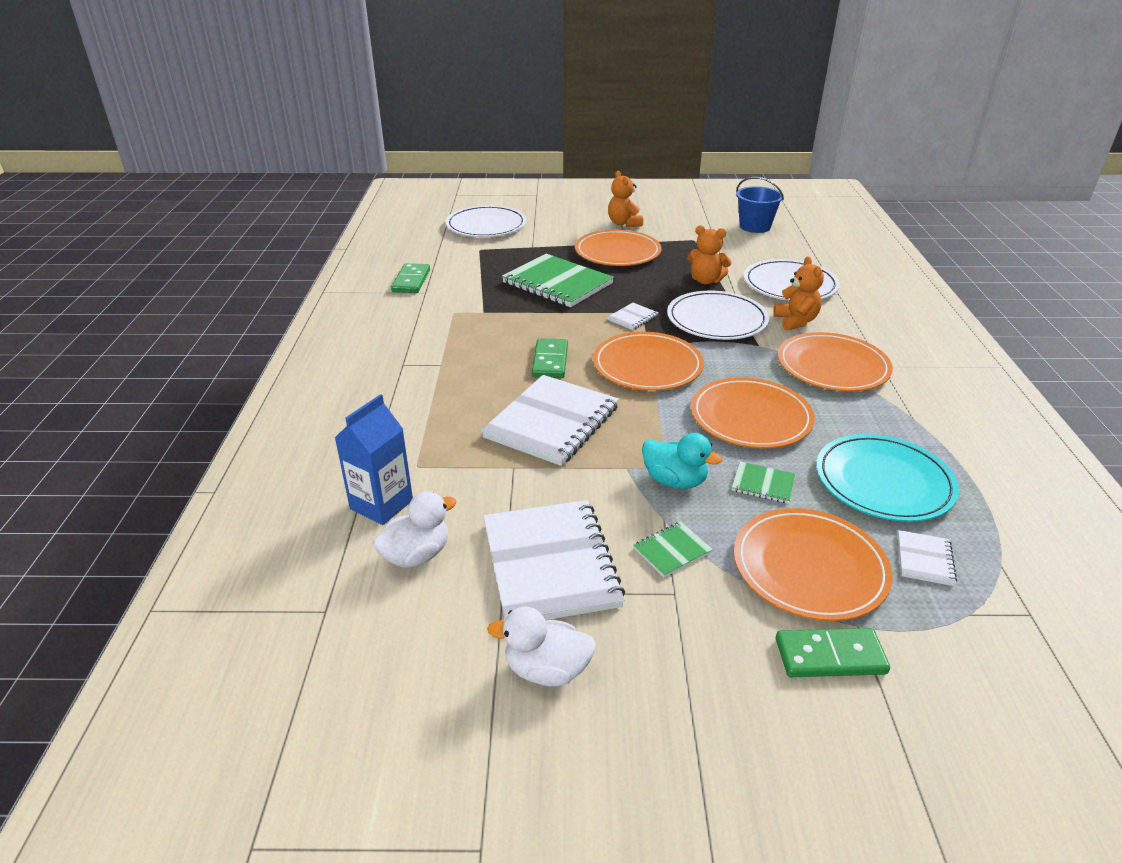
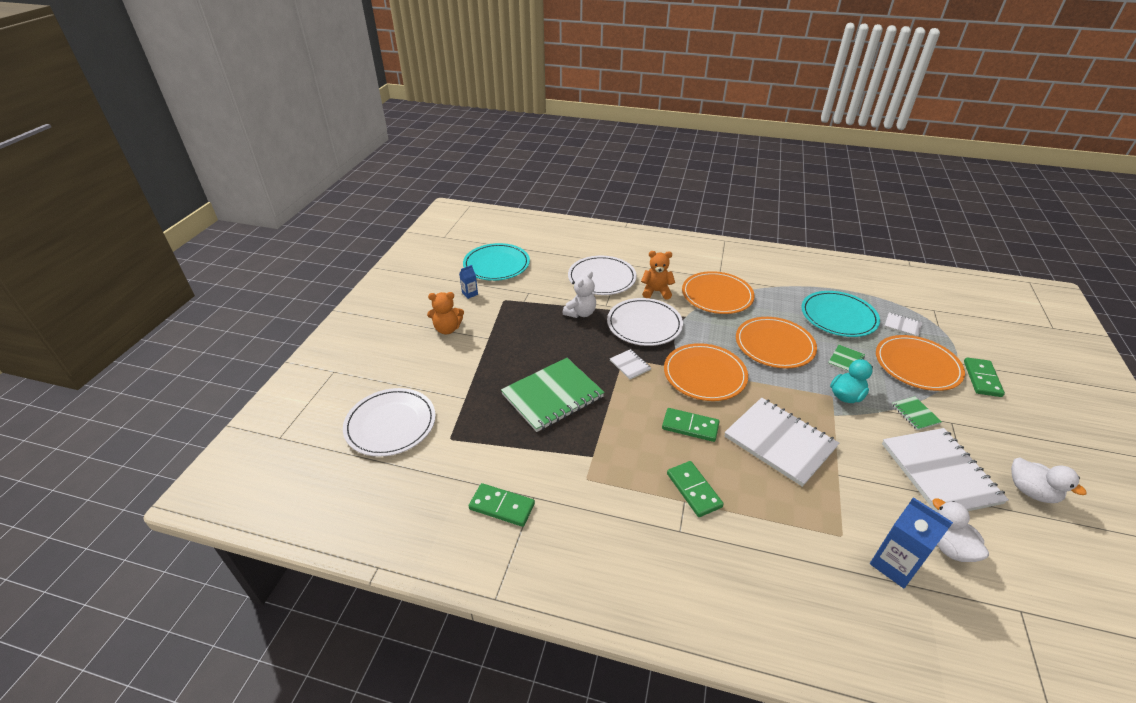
camera: 75 degrees left, 5 degrees up
(456, 369) = (693, 490): none -> green domino
(546, 670) = (1031, 491): white duck -> white duck turned 60 degrees counterclockwise
(550, 564) = (940, 473): white notebook -> white notebook turned 75 degrees clockwise
(617, 252) = (506, 346): orange plate -> none
(689, 223) = (470, 294): none -> blue carton
(705, 280) = (580, 313): orange teddy bear -> white teddy bear
(755, 226) = (496, 264): blue bucket -> turquoise plate

